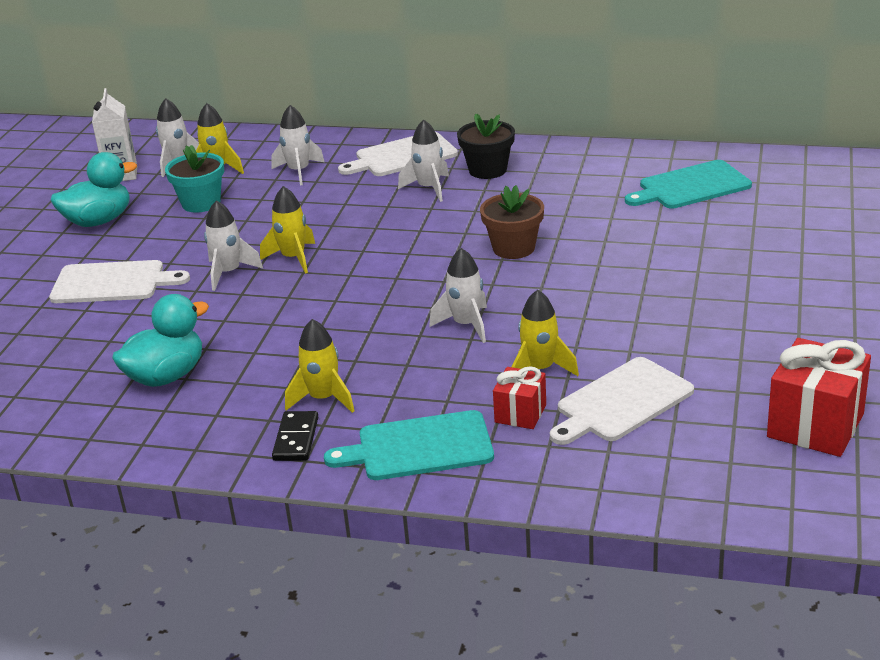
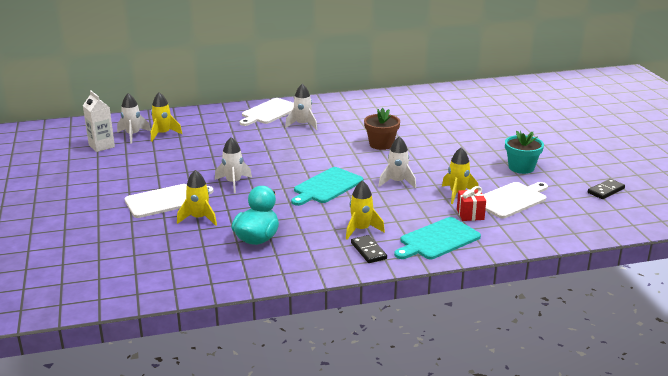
camera: 30 degrees left, 5 degrees down
(98, 221) = (116, 172): turquoise duck -> none
(201, 203) = (173, 152): turquoise flower pot -> turquoise flower pot (521, 168)
(293, 258) = (264, 169): yellow rocket -> yellow rocket (199, 218)
(299, 171) = (216, 128): white rocket -> none
(487, 170) = (325, 112): black flower pot -> none
(621, 402) = (511, 199): white cutting board -> white cutting board turned 150 degrees counterclockwise
(691, 186) = (438, 104): turquoise cutting board -> turquoise cutting board (326, 186)
(815, 425) = (606, 191): red gift -> black domino

